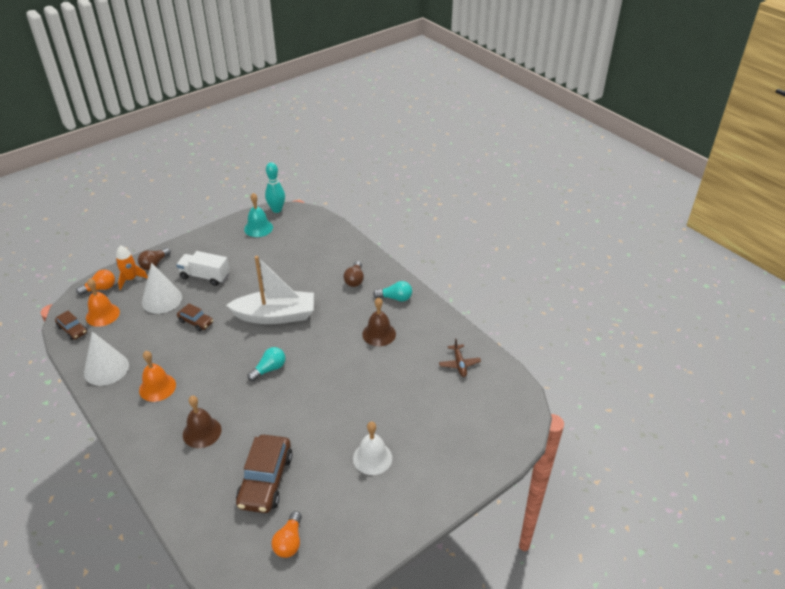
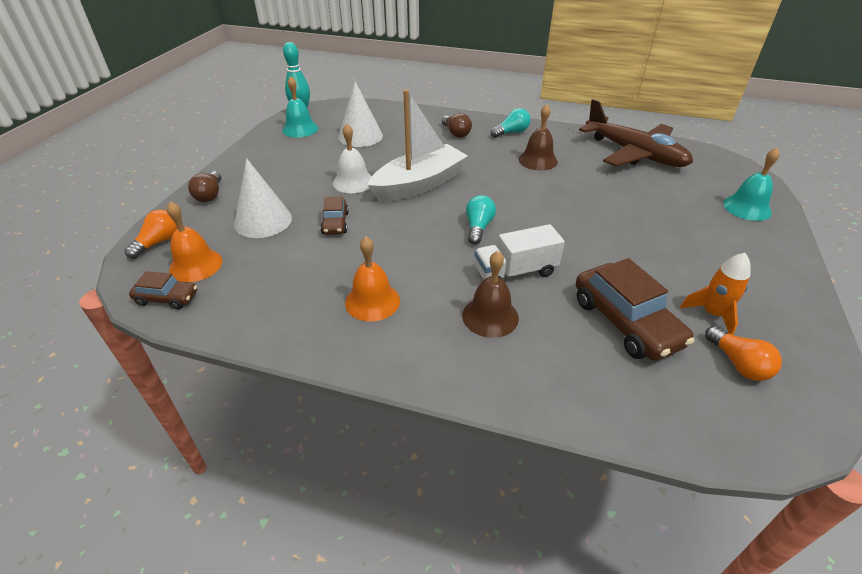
camera: 35 degrees left, 0 degrees up
(106, 369) = (274, 315): white cone -> white cone (360, 136)
(131, 279) = (194, 218): orange rocket -> orange rocket (712, 314)
(196, 322) = (335, 223): brown car -> brown car turned 90 degrees clockwise
(205, 276) = (291, 183): white truck -> white truck (515, 272)
(372, 458) = (684, 249): white bell -> white bell (353, 182)
(459, 364) = (634, 154): brown plane -> brown plane, size x2.39
(469, 454) = (747, 208): none -> turquoise bell

